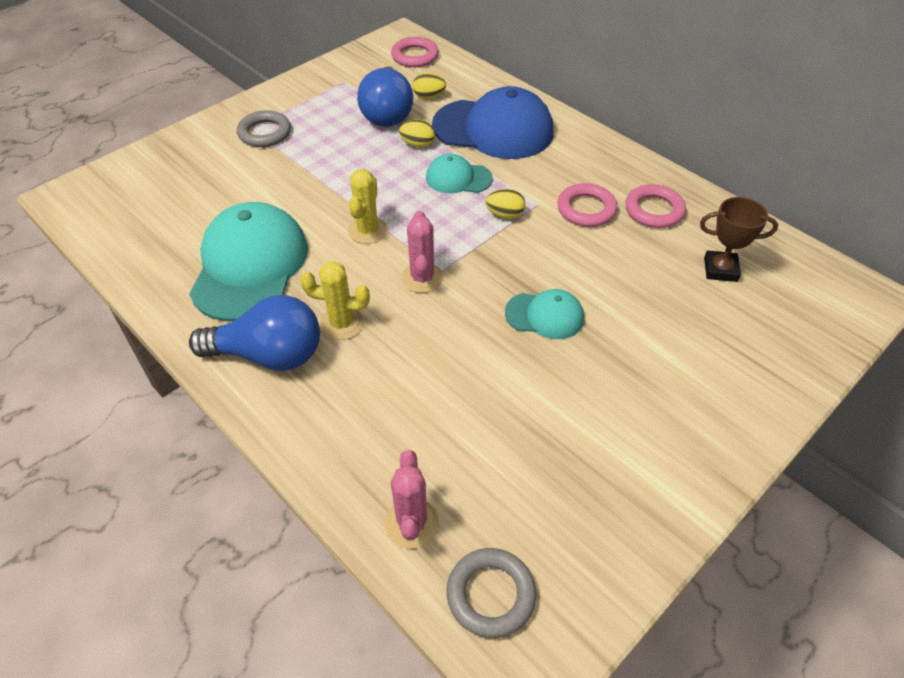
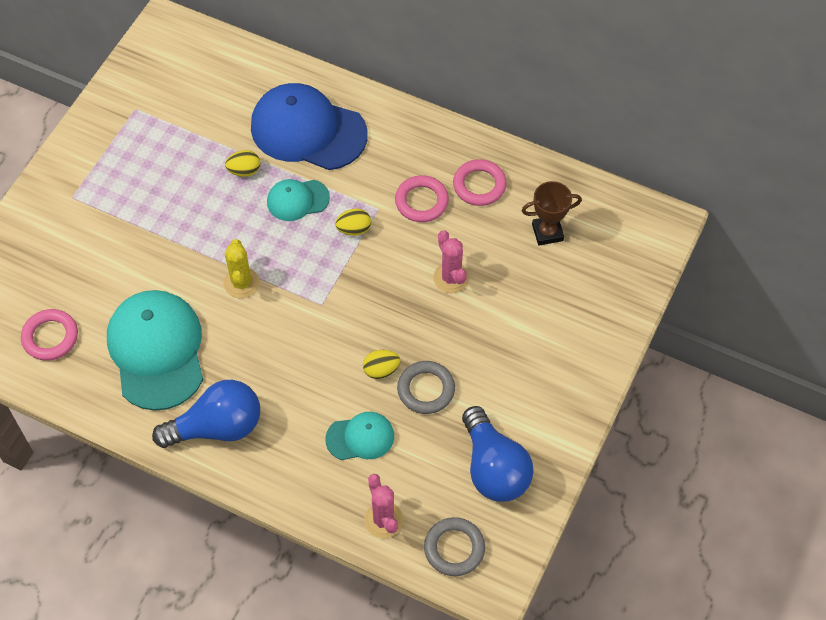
camera: 20 degrees left, 10 degrees up
(265, 133) = (90, 199): grey ring -> grey ring (426, 389)
(341, 323) = (261, 381): yellow cactus -> none
(387, 113) = (198, 139): blue light bulb -> blue light bulb (494, 468)
(415, 56) = (192, 52): pink ring -> pink ring (50, 337)
(422, 278) = (308, 317): pink cactus -> pink cactus (451, 278)
(429, 96) = (229, 105): yellow egg -> yellow egg (381, 370)
(493, 129) = (308, 130): blue cap -> blue cap turned 150 degrees counterclockwise
(544, 315) = (420, 321): turquoise cap -> turquoise cap (360, 437)

